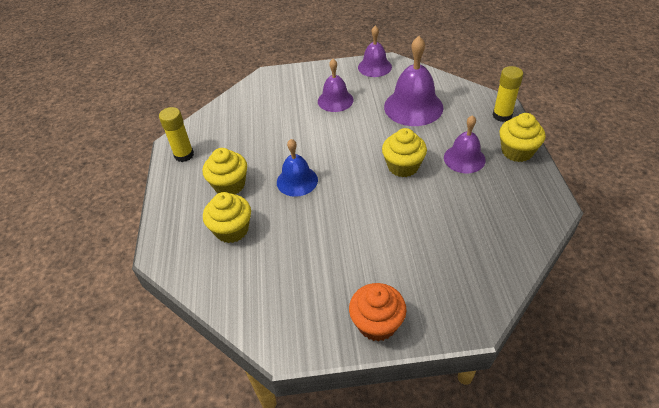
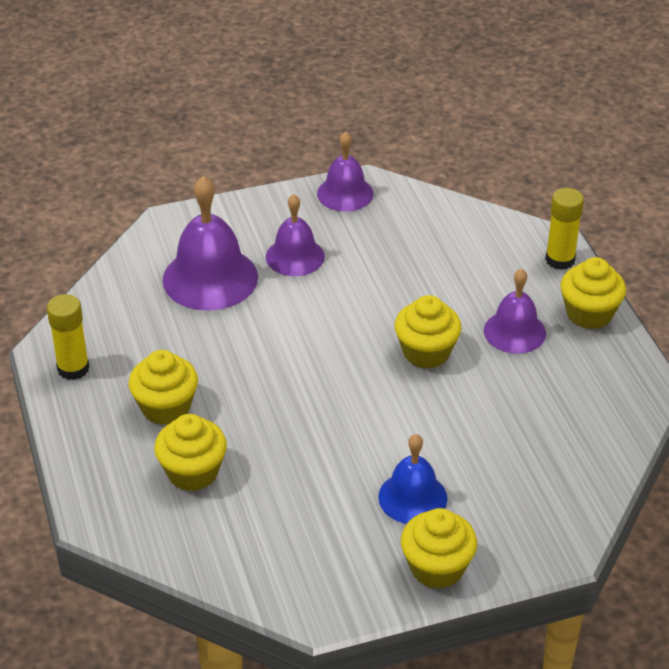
camera: 15 degrees left, 5 degrees down
(297, 181) = (270, 390): blue bell -> blue bell (412, 497)
(377, 324) = (437, 568): orange cupcake -> yellow cupcake
(413, 107) = (422, 257): purple bell -> purple bell (210, 278)

